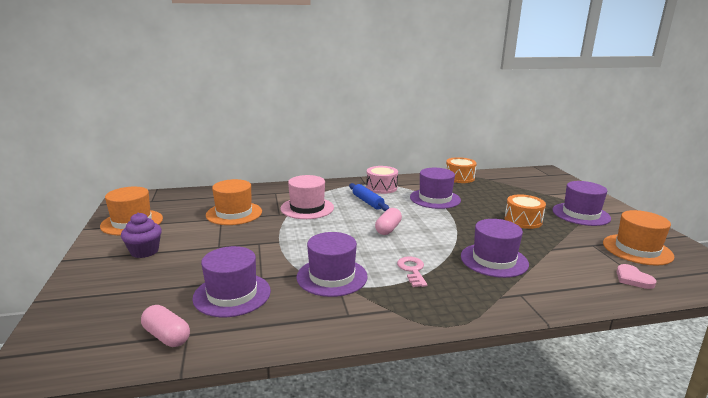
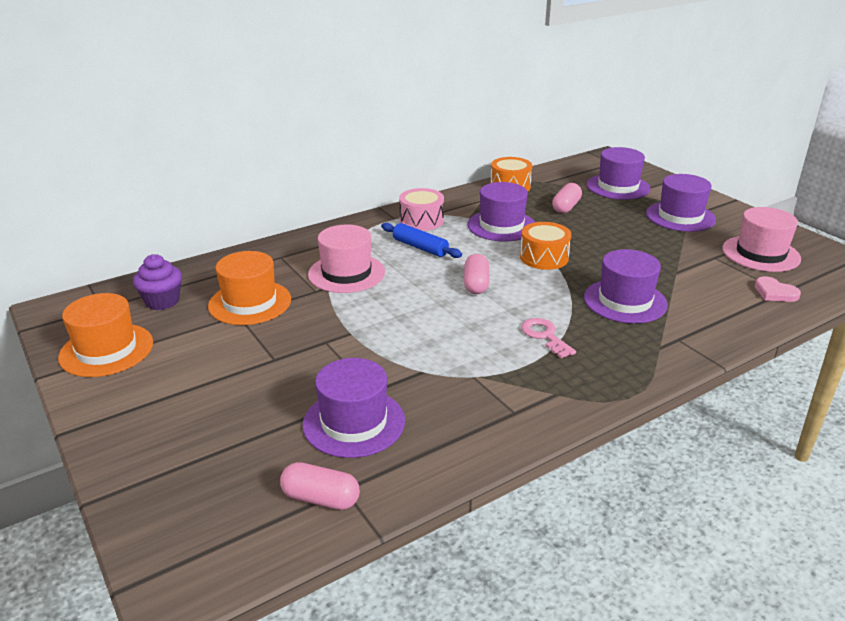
camera: 20 degrees left, 10 degrees up
(144, 251) = (173, 391): purple cupcake -> purple cupcake (162, 301)
(332, 276) = (458, 367): purple hat -> purple hat (618, 187)
(491, 195) = (566, 207): none -> pink capsule
(523, 220) = (623, 238): orange drum -> orange drum (544, 257)
(637, 249) = (760, 254): orange hat -> pink hat

